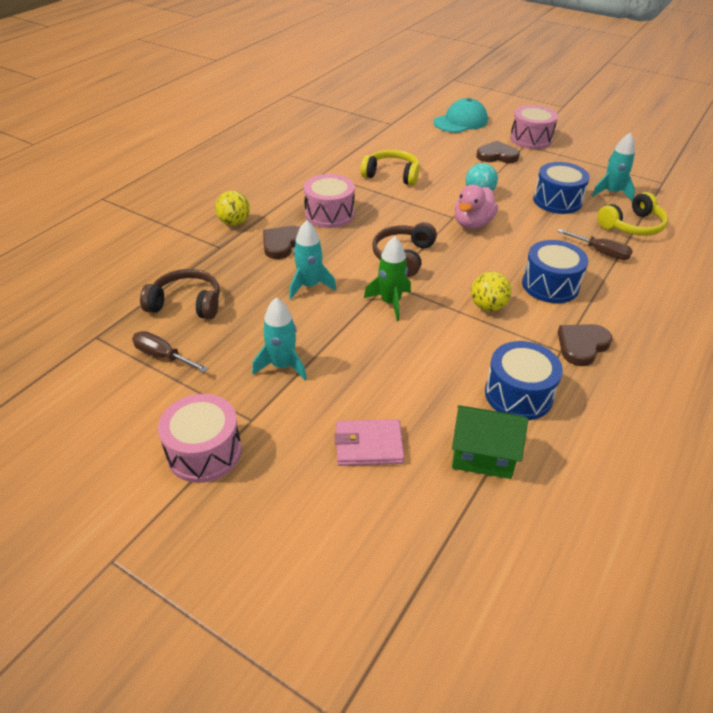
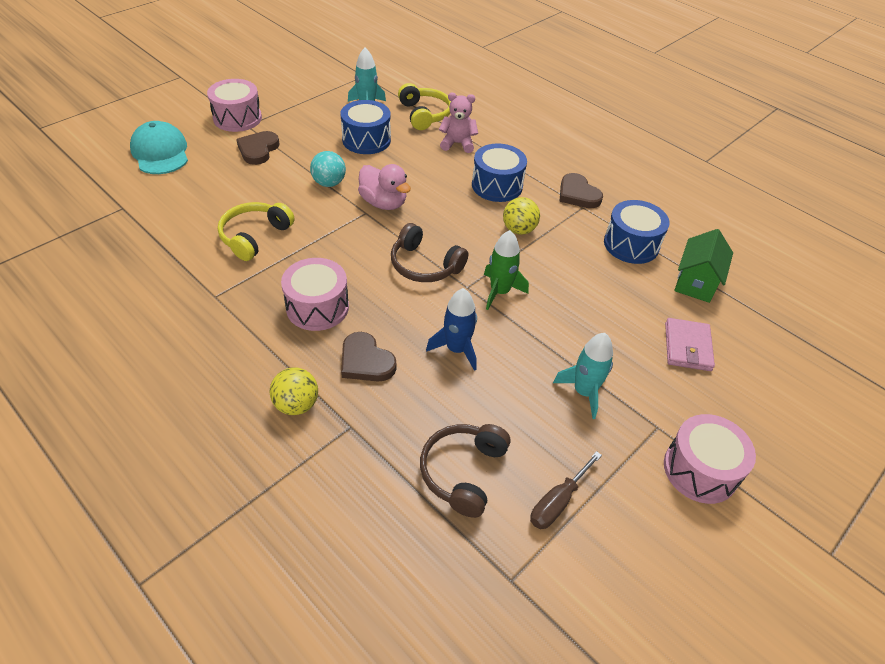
camera: 80 degrees left, 5 degrees up
(309, 286) = (456, 349): turquoise rocket -> blue rocket
(600, 252) = (457, 144): brown screwdriver -> pink teddy bear

